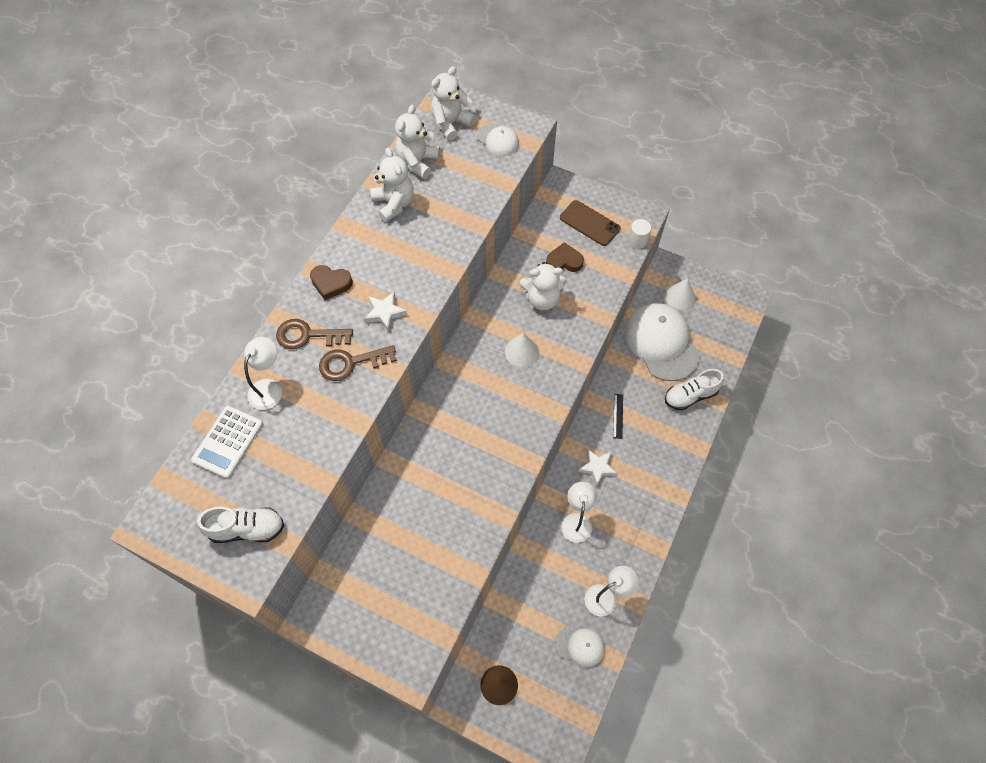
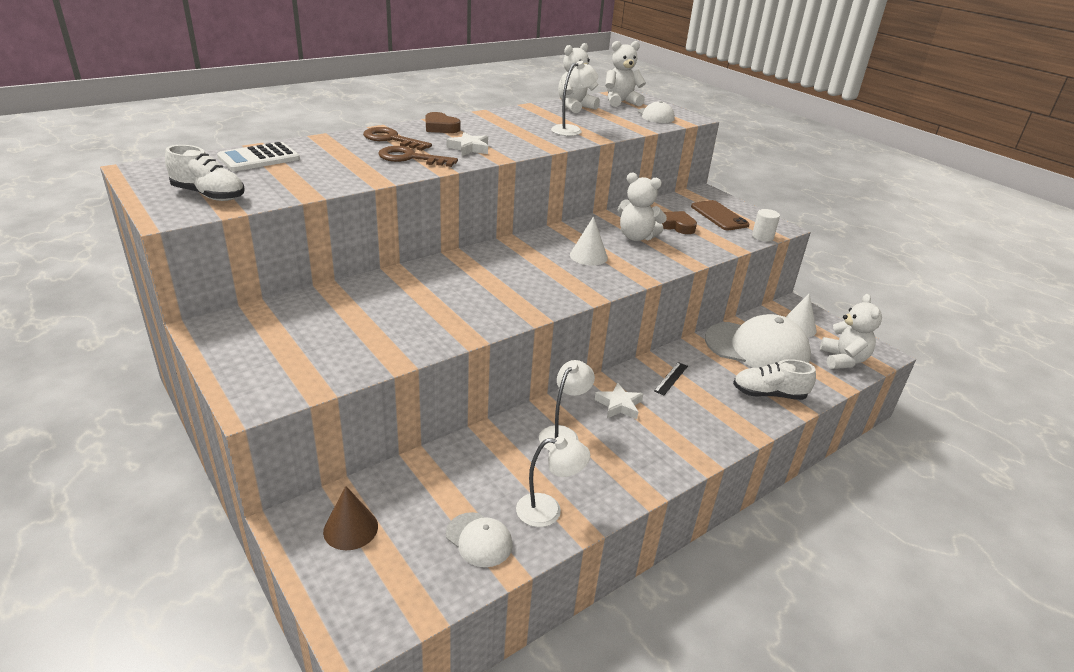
camera: 25 degrees right, 30 degrees down
(269, 388) = (328, 148): white lamp -> white lamp (571, 130)
(394, 204) = (535, 115): white teddy bear -> white teddy bear (843, 360)
(661, 343) = (757, 348): white cap -> white cap turned 105 degrees clockwise

